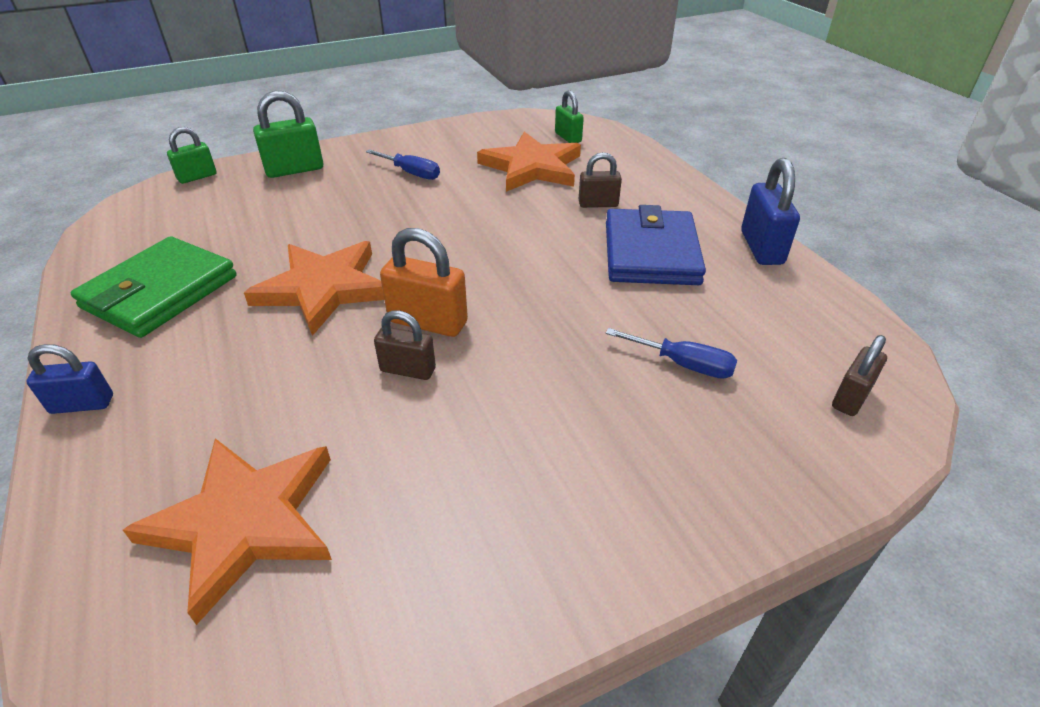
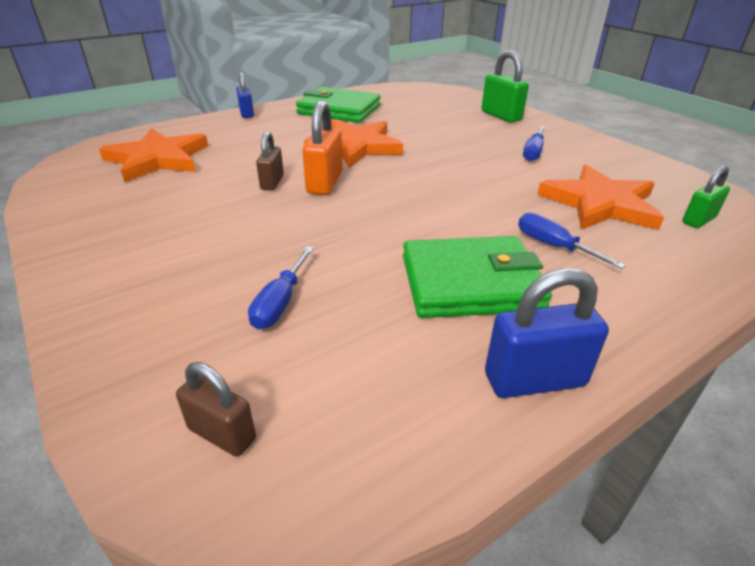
camera: 80 degrees right, 5 degrees down
(197, 177) = (467, 94): green padlock -> none
(598, 204) = (553, 246): brown padlock -> blue screwdriver
(650, 253) = (470, 283): blue wallet -> green wallet

